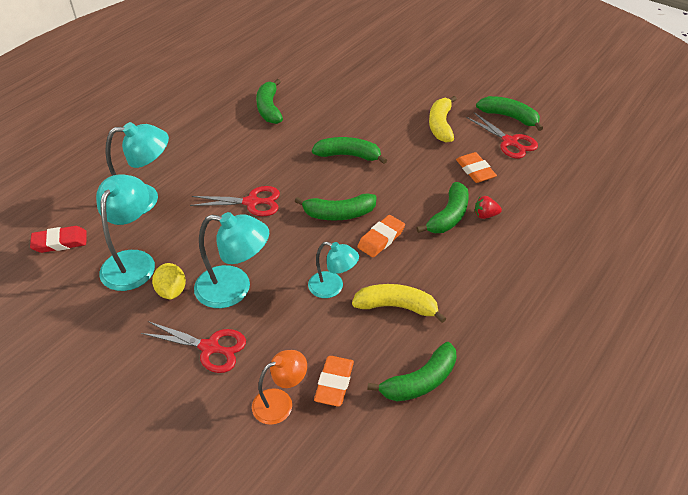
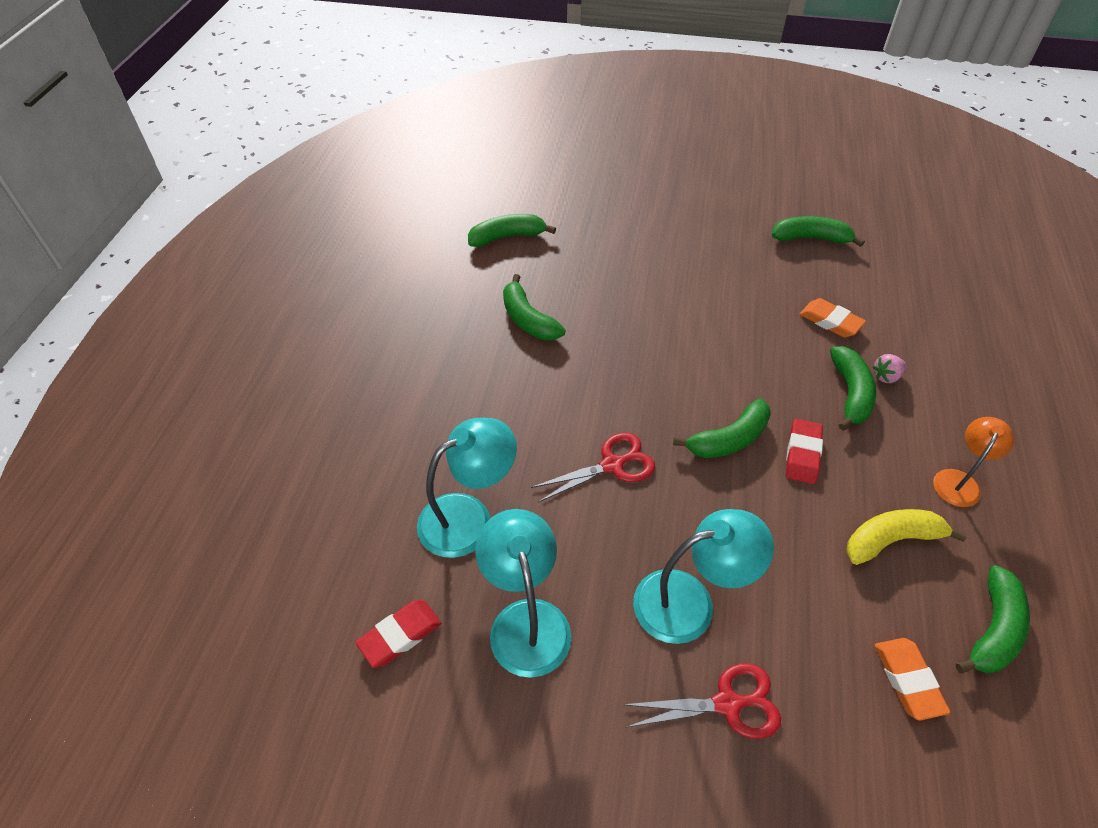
camera: 25 degrees left, 5 degrees up
(172, 291) = (614, 642): yellow lemon -> none
(280, 402) = (871, 739): orange lamp -> orange lamp (959, 481)
(332, 287) = (802, 546): turquoise lamp -> none
(348, 155) = (676, 353): green banana -> green banana (507, 237)
(381, 239) = (802, 454): orange eraser -> red eraser
(440, 125) = (747, 274): yellow banana -> none
(485, 215) = (886, 376): red strawberry -> pink strawberry
(509, 142) = (836, 270): red scissors -> none

